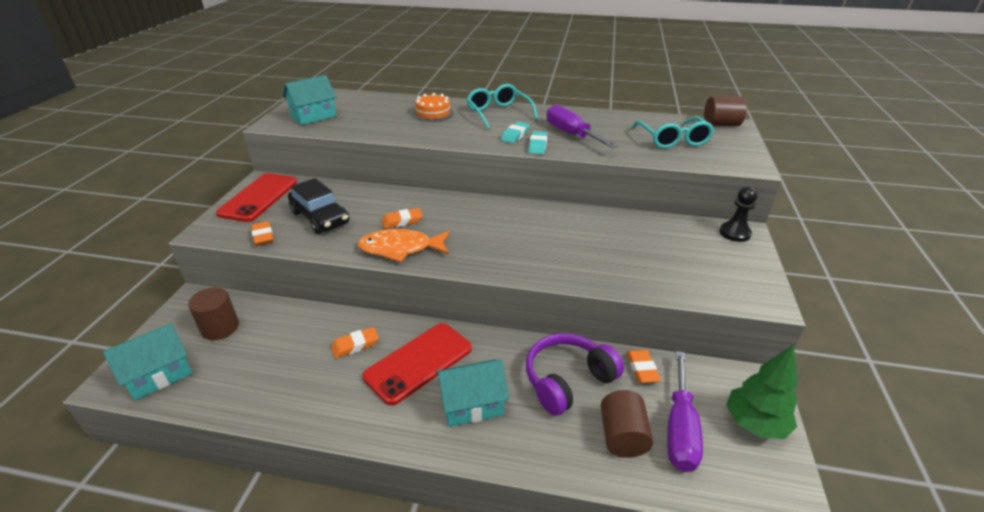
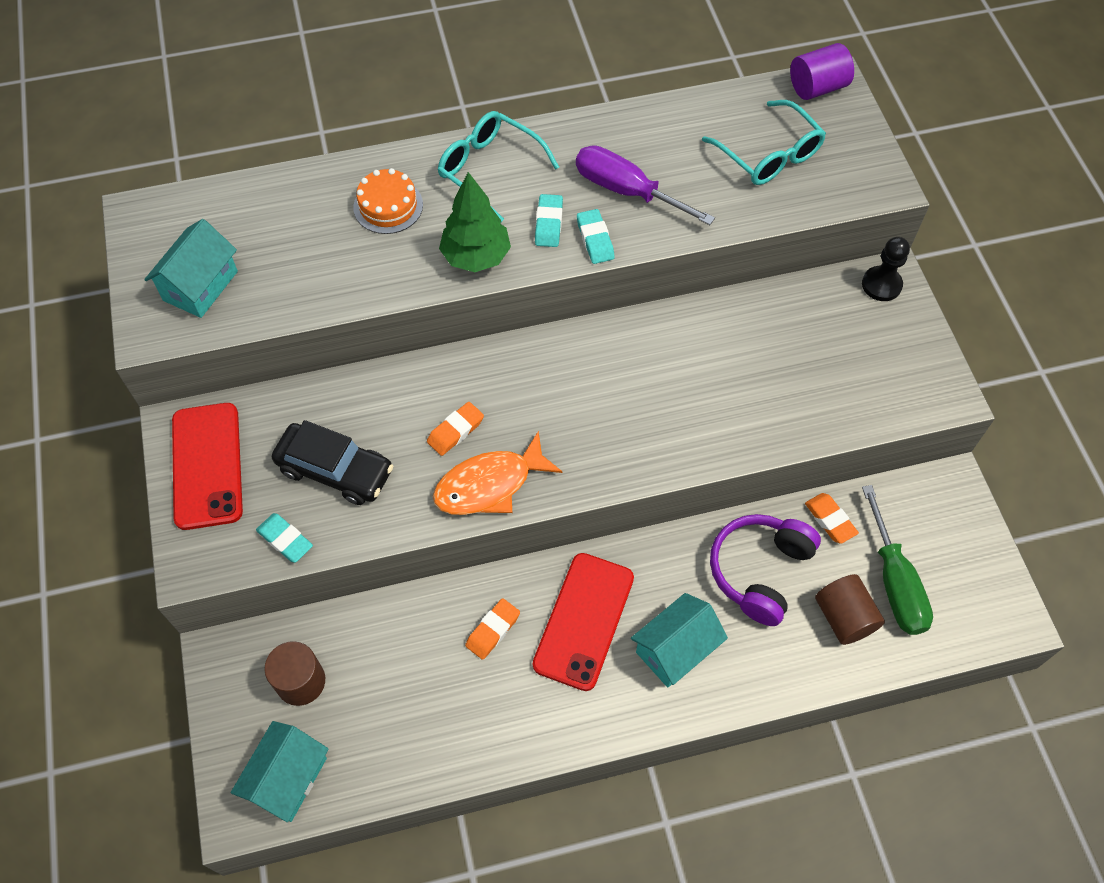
camera: 25 degrees left, 25 degrees up
(263, 236) = (285, 540): orange eraser -> turquoise eraser
(679, 429) = (894, 582): purple screwdriver -> green screwdriver
(721, 124) = (817, 87): brown cylinder -> purple cylinder
(754, 424) = (962, 543): green tree -> green tree (476, 257)

